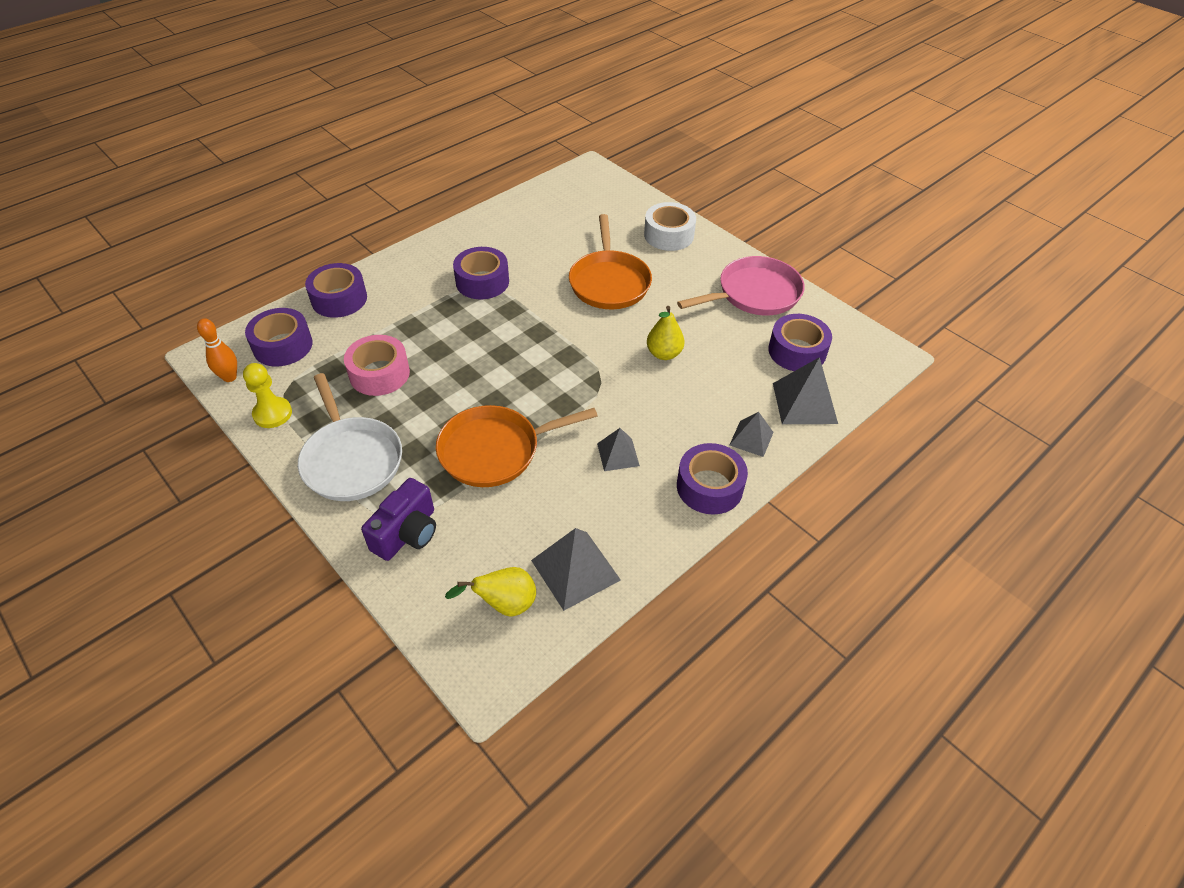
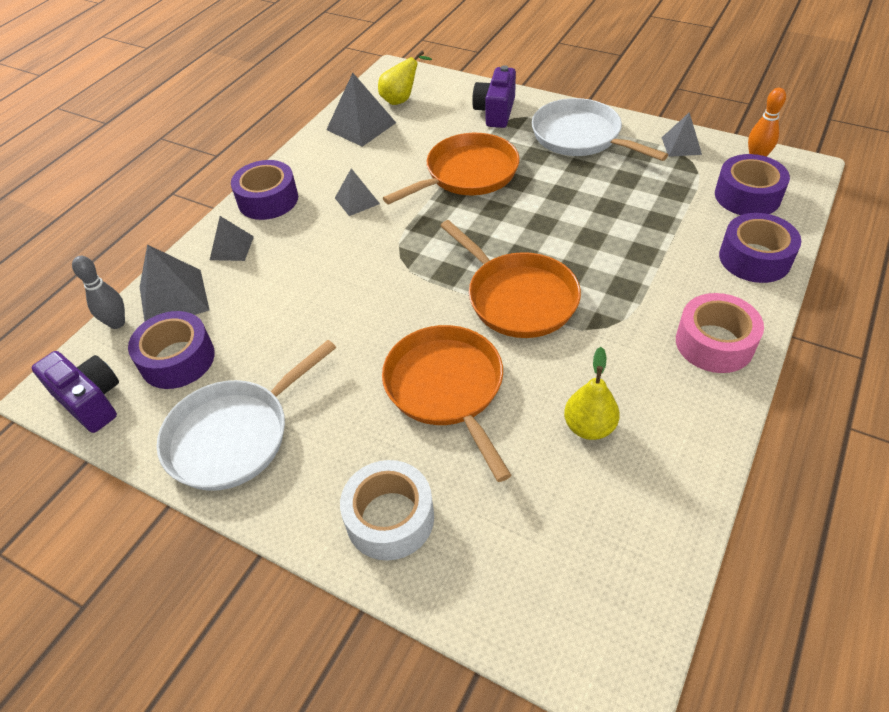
camera: 165 degrees right, 0 degrees up
(272, 414) = (681, 146): yellow pawn -> grey pyramid
(379, 374) = (625, 200): pink tape -> pink tape (714, 343)
(482, 282) = (613, 334): purple tape -> none
(527, 322) = (518, 297): none -> orange pan
(664, 354) = (341, 307): yellow pear -> yellow pear (589, 427)
(754, 293) = (234, 435): pink pan -> white pan
(852, 395) = (117, 323): none -> grey bowling pin
(859, 340) = (91, 401): none -> purple camera

